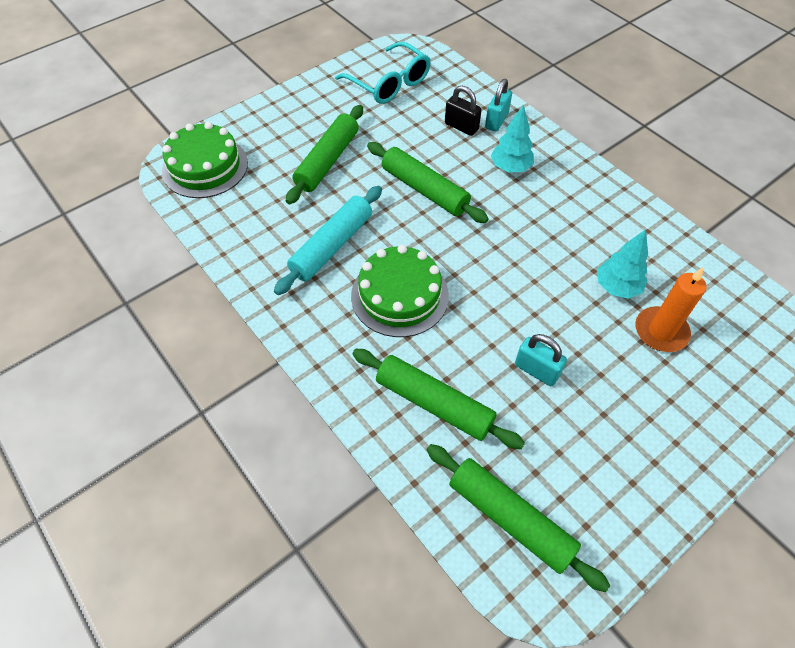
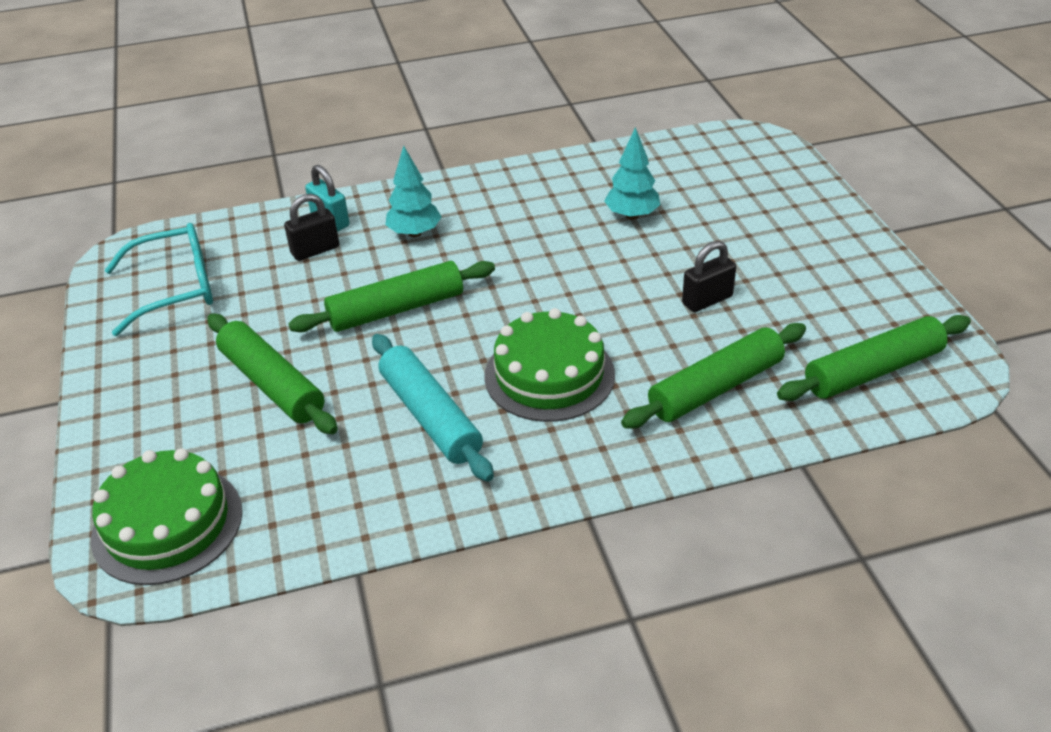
camera: 65 degrees left, 15 degrees down
(536, 370) = (707, 300): turquoise padlock -> black padlock
(661, 331) = (699, 207): orange candle -> none

